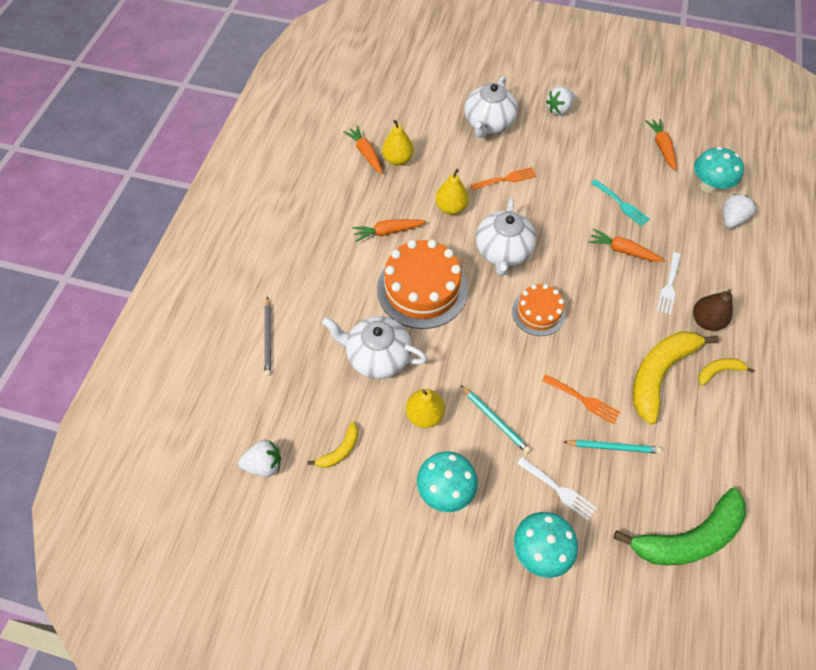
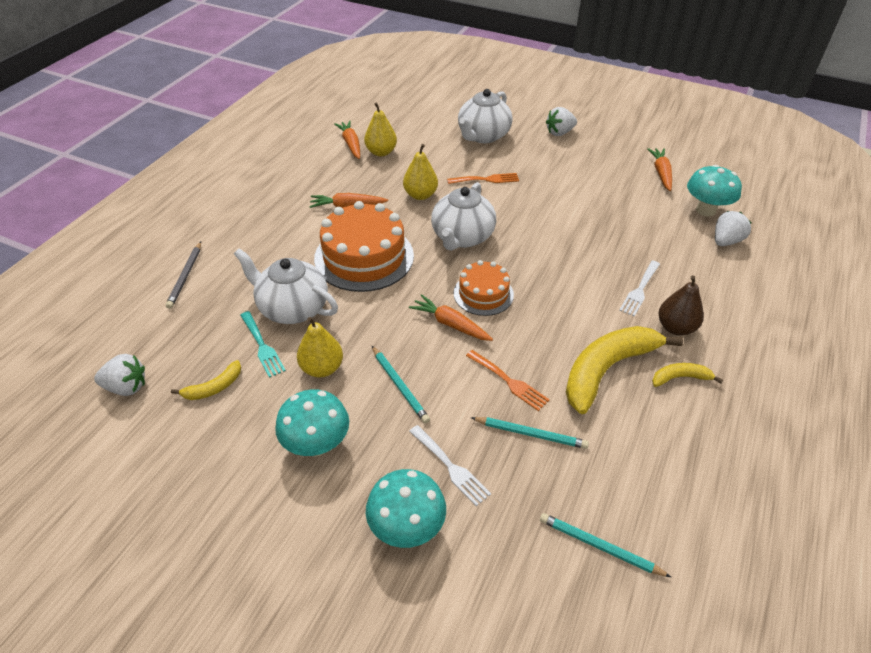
camera: 10 degrees right, 15 degrees down
(621, 204) = (604, 214): turquoise fork -> turquoise fork (262, 346)
(622, 250) = (595, 253): orange carrot -> orange carrot (450, 324)
(688, 537) = (599, 547): green banana -> turquoise pencil

